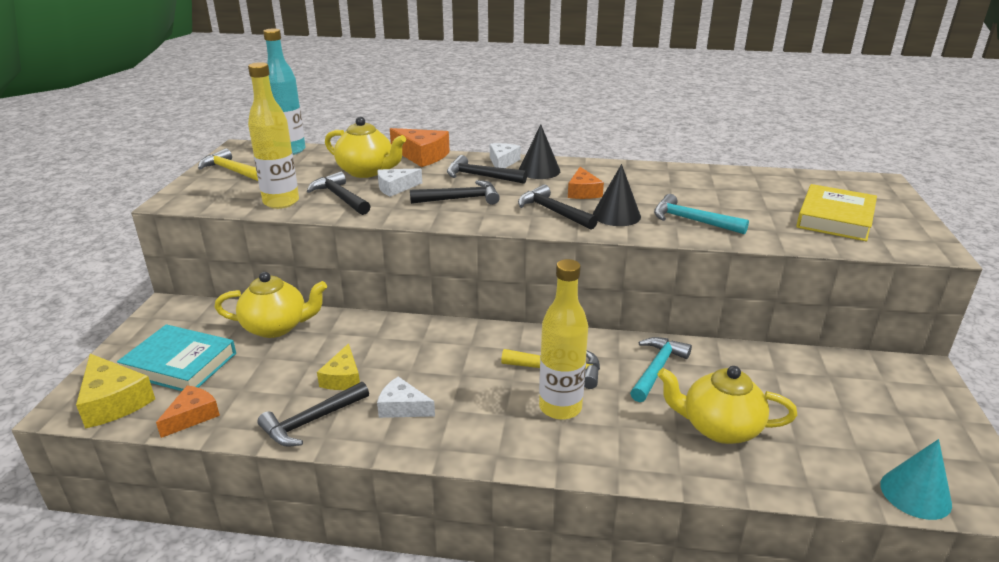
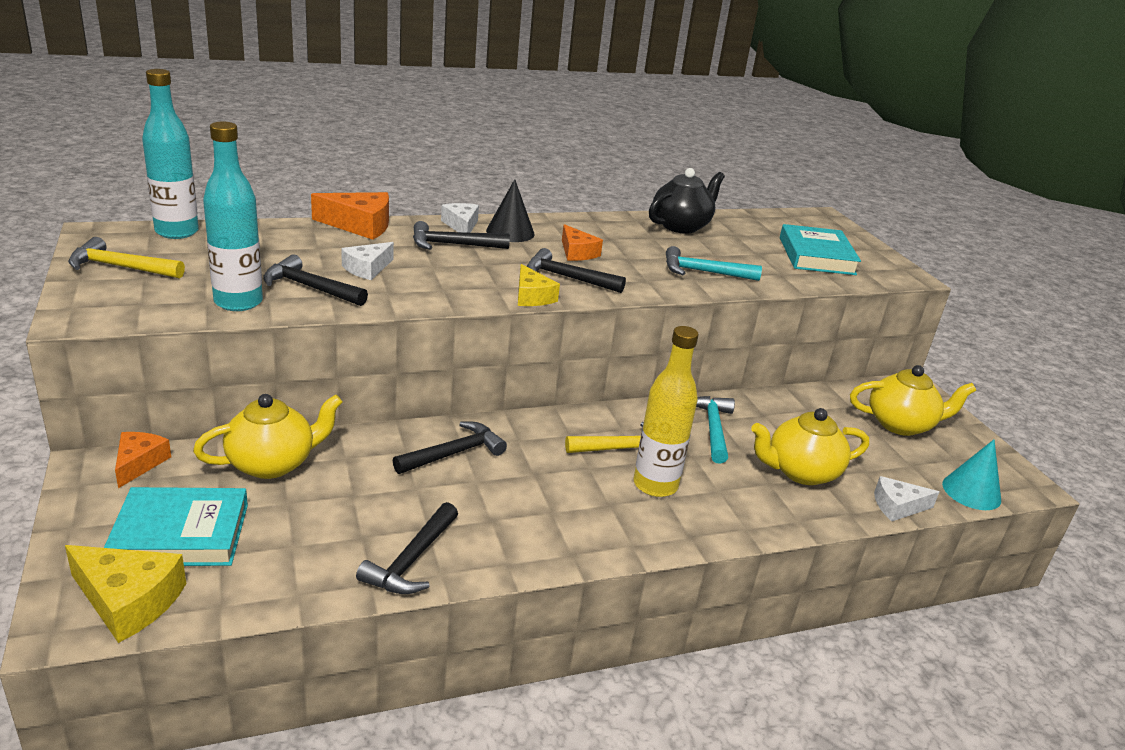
camera: 30 degrees left, 0 degrees up
(192, 416) = (257, 591): orange cheese -> orange cheese (139, 463)
(281, 202) = (238, 302): yellow bottle -> turquoise bottle
(343, 378) = (407, 505): yellow cheese -> yellow cheese (532, 296)
(367, 172) = (311, 251): yellow teapot -> yellow teapot (901, 424)
(402, 407) = (500, 521): white cheese -> white cheese (897, 506)
(460, 199) = (456, 274): black hammer -> black hammer (454, 453)
(616, 215) = (631, 274): black cone -> none
(708, 178) = (681, 226): none -> black teapot
(835, 218) = (816, 256): yellow book -> turquoise book

